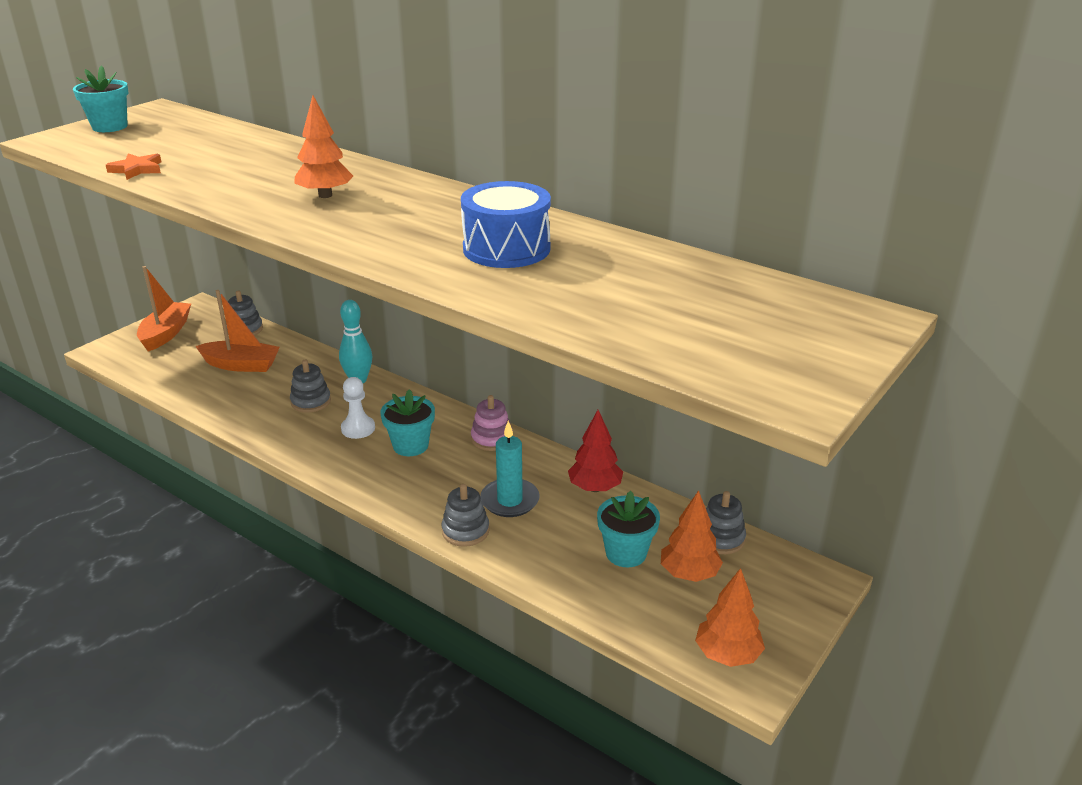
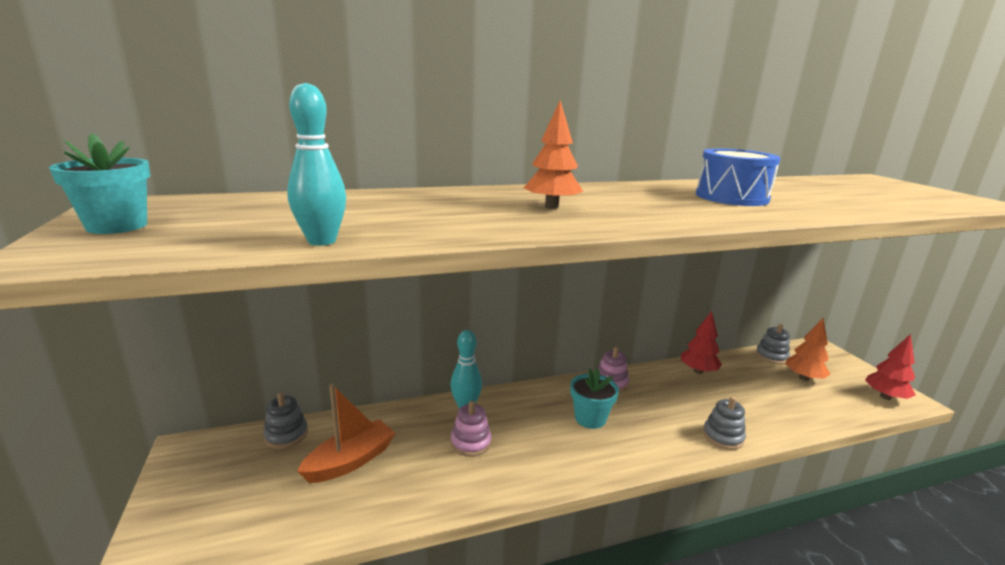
camera: 55 degrees left, 10 degrees down
(137, 169) = (322, 241): orange star -> turquoise bowling pin
(166, 333) = (200, 493): orange boat -> none
(311, 402) = (471, 443): grey stacking toy -> pink stacking toy
(358, 428) = (541, 433): white pawn -> none
(510, 500) = (694, 405): turquoise candle -> none
(626, 553) = (775, 388): turquoise flower pot -> none
(727, 655) = (885, 397): orange tree -> red tree

